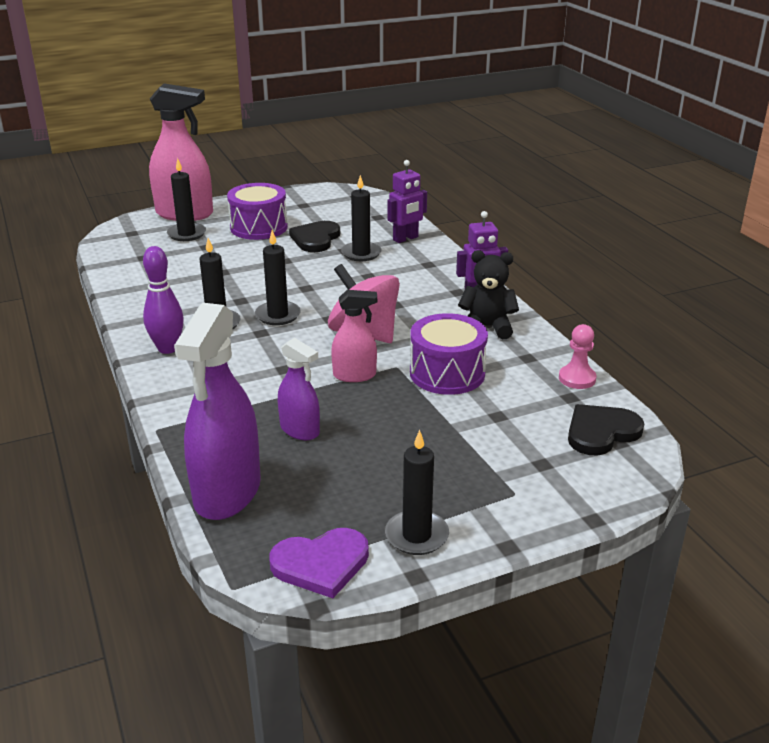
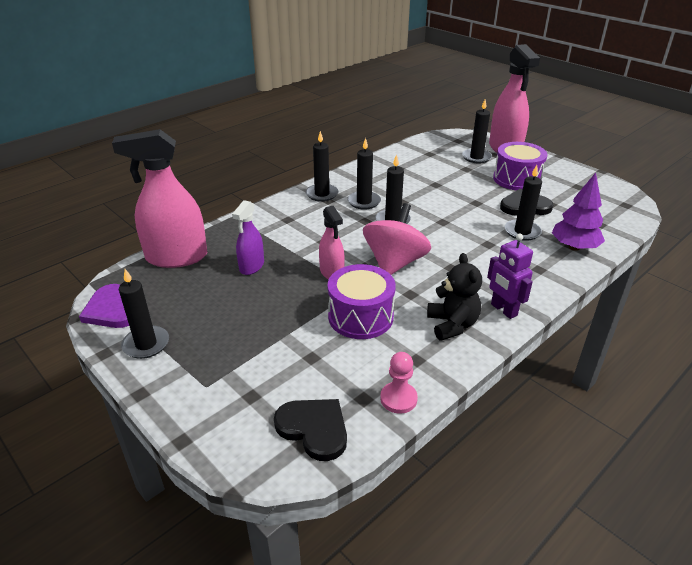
camera: 70 degrees right, 5 degrees up
(167, 349) = (322, 194): purple bowling pin -> black candle
(227, 492) = (176, 257): purple spray bottle -> pink spray bottle
(406, 239) = (574, 247): purple robot -> purple tree

